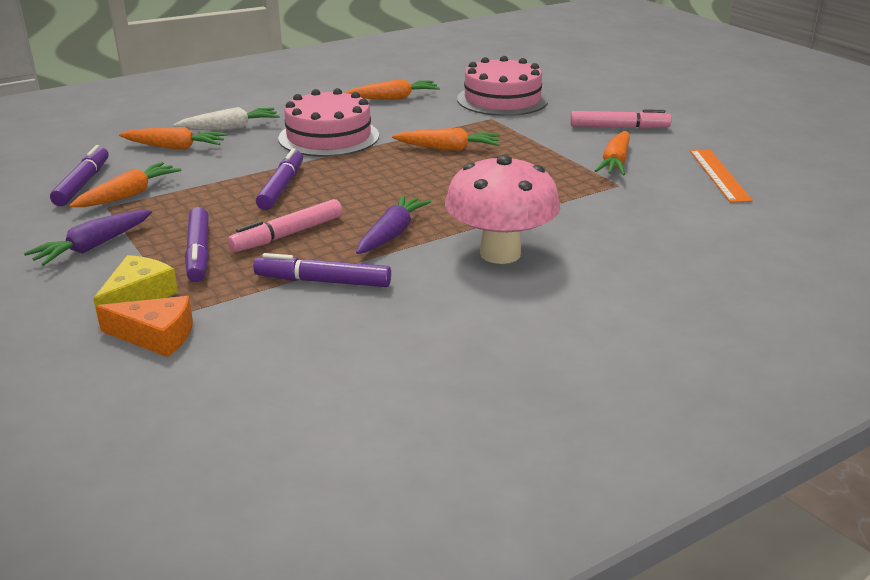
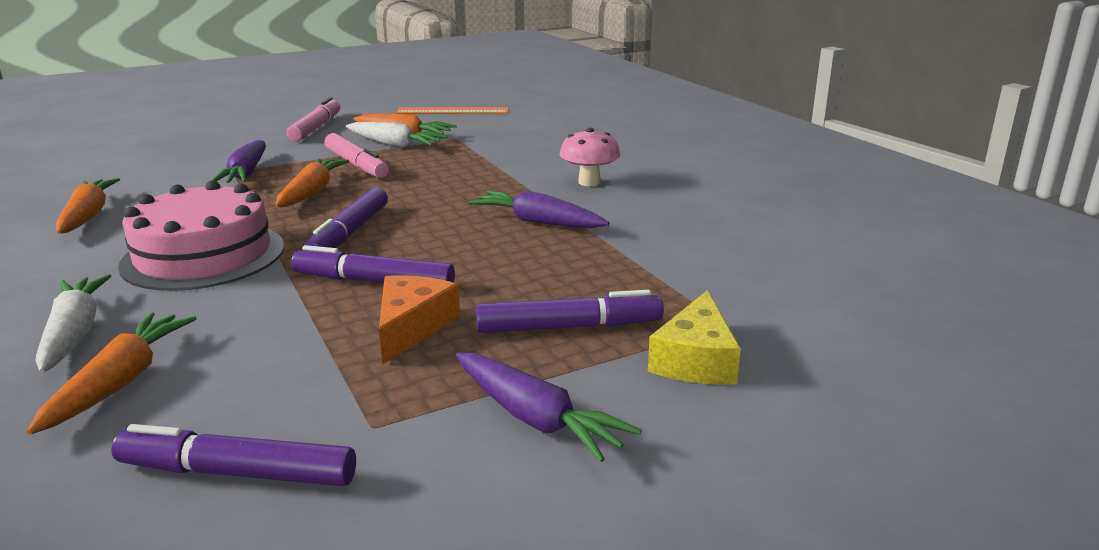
camera: 85 degrees left, 5 degrees down
(128, 195) = (331, 409): orange carrot -> none
(138, 297) = (695, 359): yellow cheese -> yellow cheese turned 105 degrees counterclockwise
(156, 336) = (788, 337): orange cheese -> orange cheese (412, 327)
(287, 235) = (527, 273): pink marker -> pink marker (356, 165)
(323, 281) = (647, 253): purple marker -> purple marker (350, 233)
(487, 123) = (246, 173): none -> purple carrot
(500, 253) = (589, 182): pink mushroom -> pink mushroom, size x0.55
(502, 99) = (174, 164): pink cake -> none
(584, 161) = (394, 144): none -> white carrot

